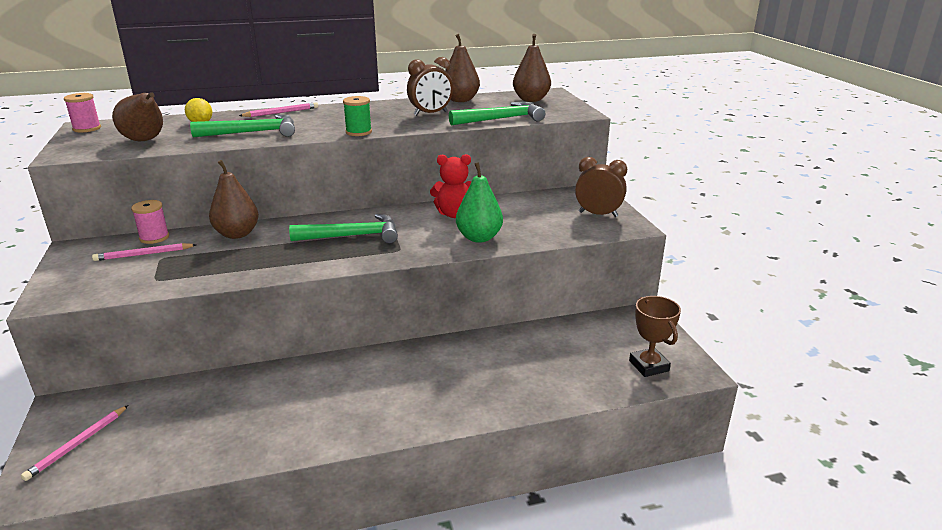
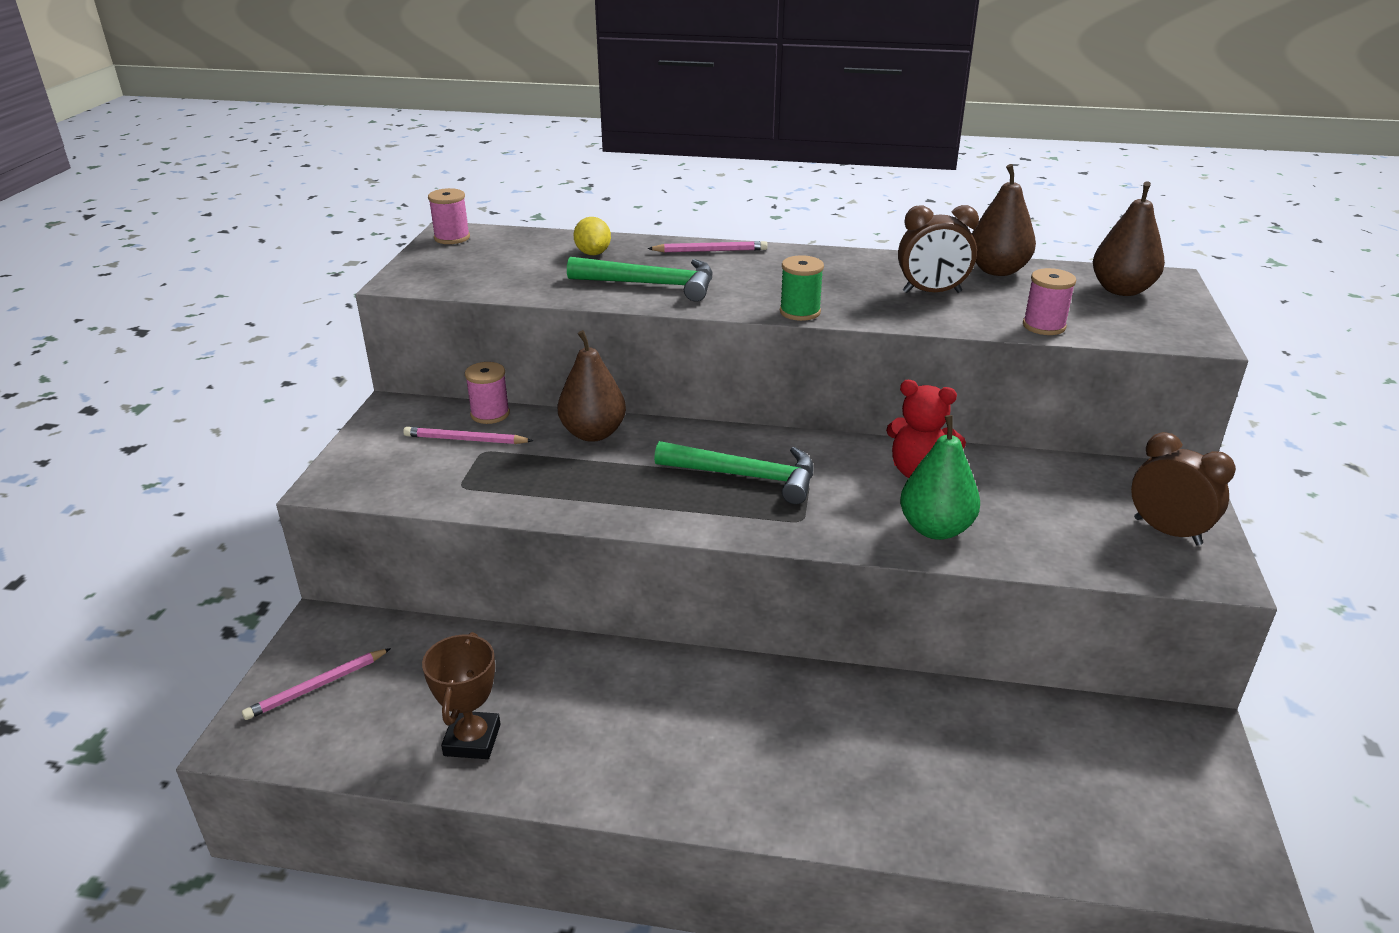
camera: 25 degrees right, 5 degrees up
(145, 141) = (508, 274): brown pear -> none
(501, 119) = (1044, 326): green hammer -> pink spool
(649, 366) = (1158, 836): brown trophy -> brown trophy (472, 740)

